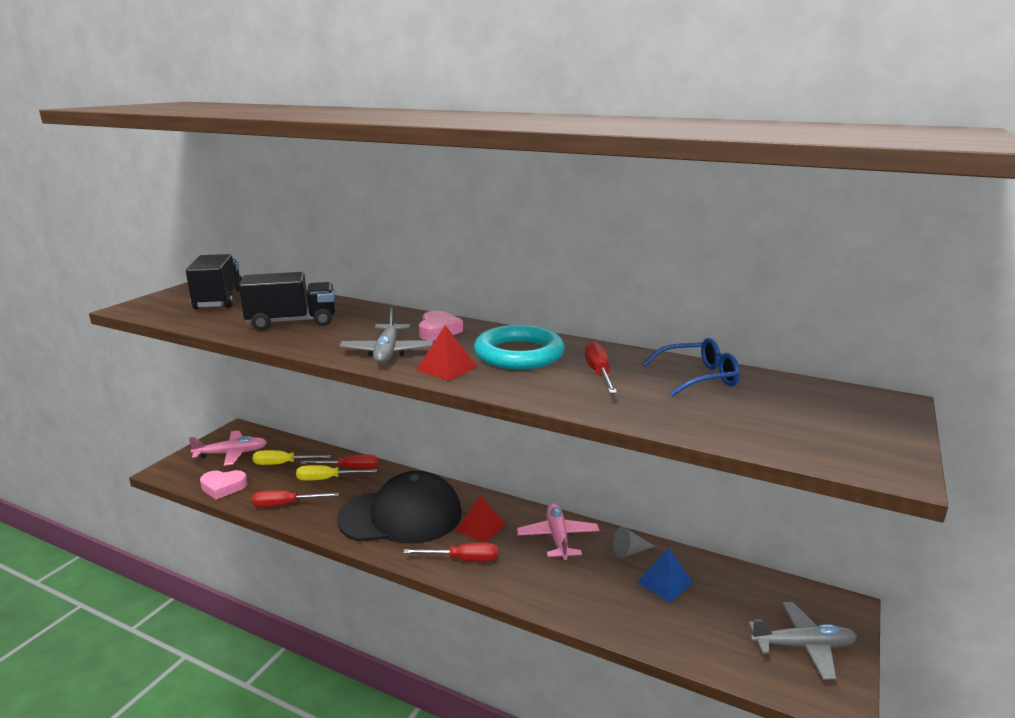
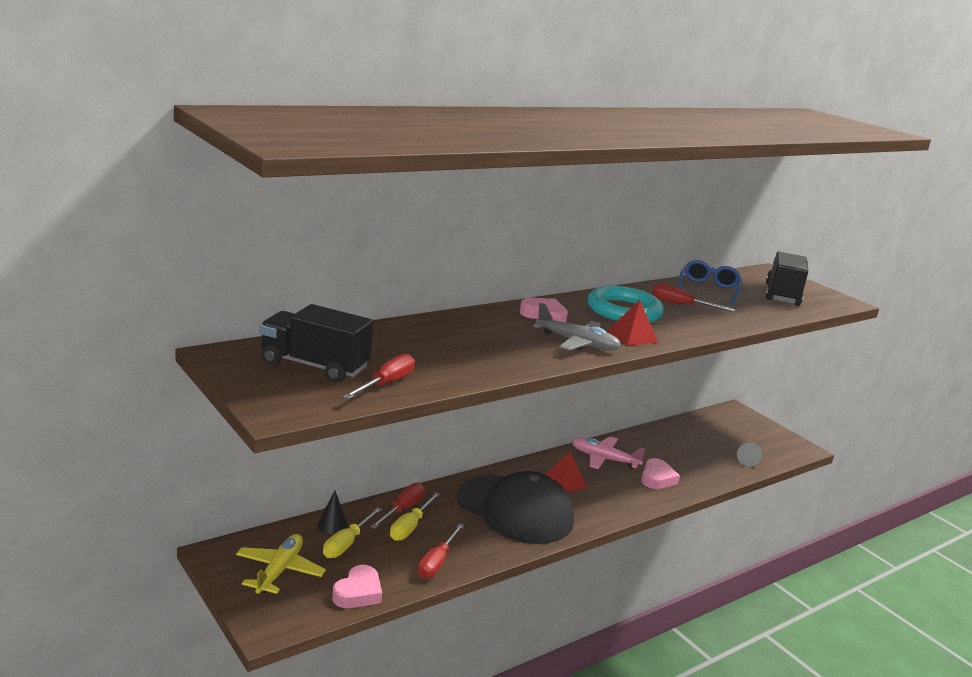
camera: 65 degrees left, 0 degrees up
(232, 453) = (279, 571): pink plane -> yellow plane
(292, 322) = (449, 354): black truck -> black truck (782, 295)
(303, 451) = (332, 524): none -> black cone
(401, 516) = (515, 509): black cap -> black cap turned 105 degrees clockwise
(463, 559) = (602, 504): red screwdriver -> red screwdriver (386, 384)
(561, 582) = (657, 478): none -> pink heart
(630, 551) = (641, 442): grey cone -> grey cone (746, 460)
(665, 582) = (681, 446): blue pyramid -> none
(803, 646) = (760, 436): grey plane -> none

